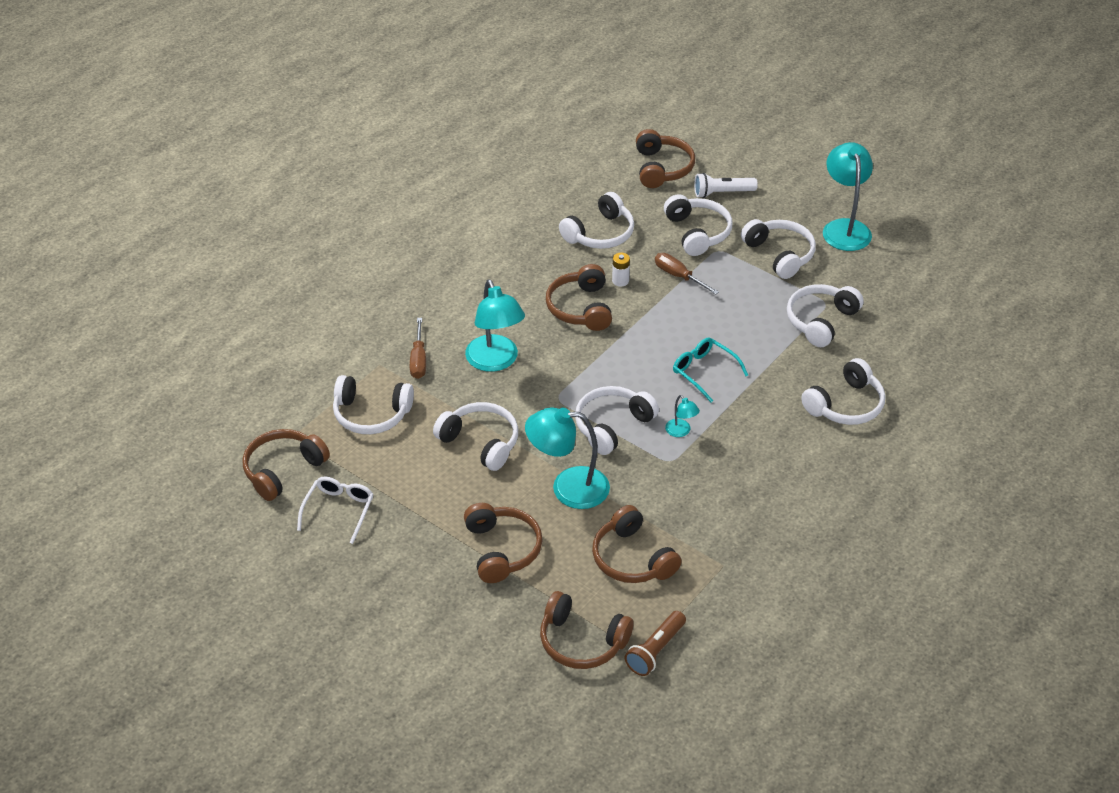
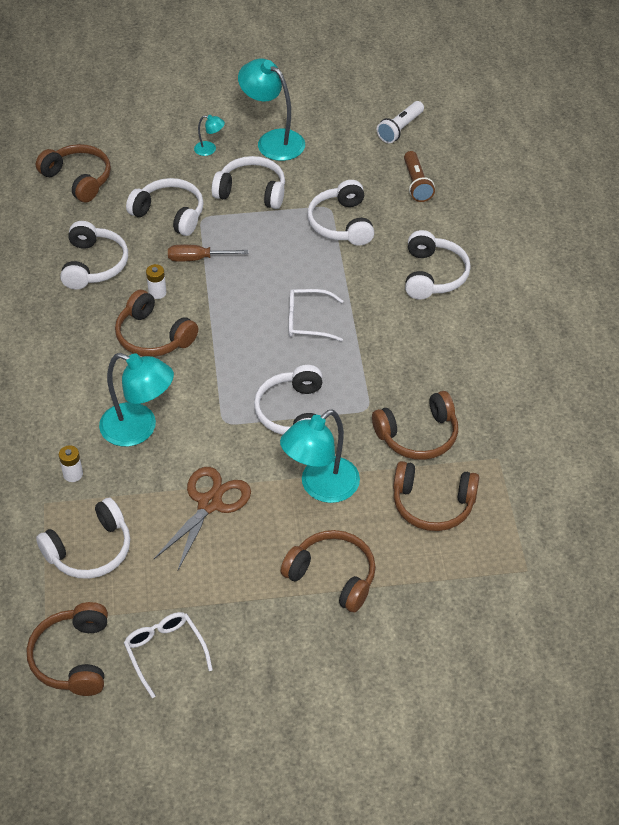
camera: 45 degrees left, 5 degrees up
(418, 360) = (73, 474): brown screwdriver -> white battery
(481, 442) = (209, 503): white headphones -> brown scissors
(581, 642) = (476, 597): brown headphones -> brown headphones (418, 436)
(655, 650) = (532, 560): brown flashlight -> brown flashlight (416, 184)
(681, 432) = (347, 380): turquoise lamp -> turquoise lamp (210, 149)
(704, 372) = (308, 321): turquoise glasses -> white glasses
(722, 193) = (150, 170): white flashlight -> white flashlight (400, 129)

